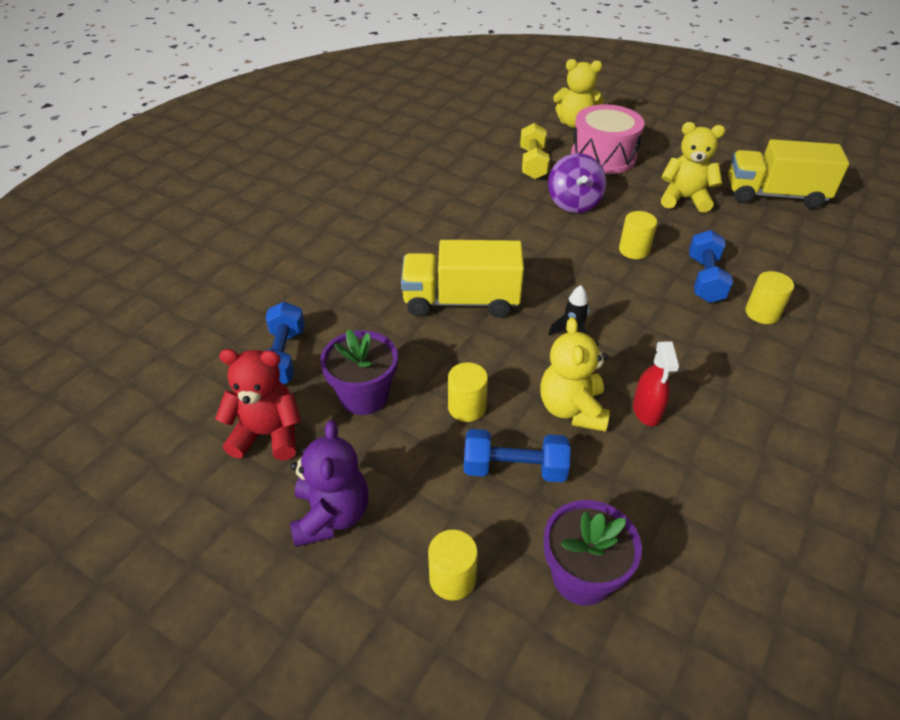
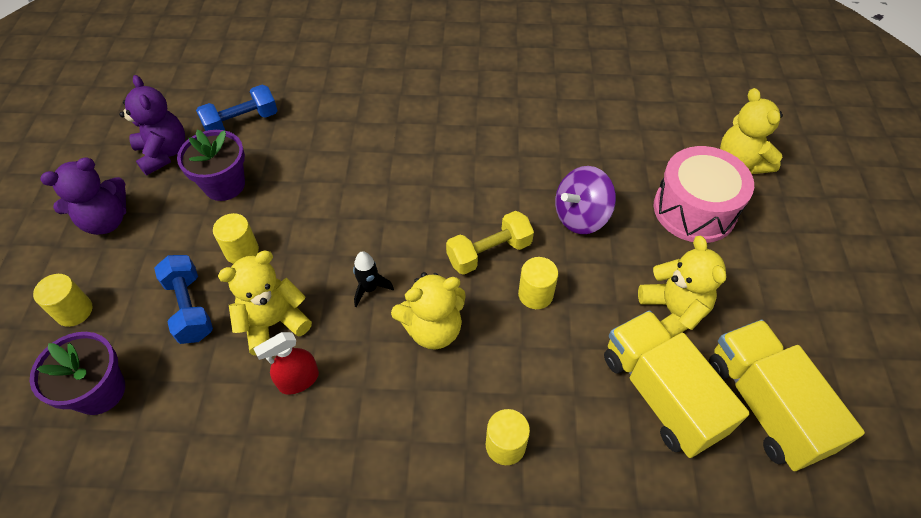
camera: 60 degrees right, 10 degrees up
(268, 434) = (164, 153): red teddy bear -> purple teddy bear
(461, 301) = (368, 194): yellow truck -> yellow truck (660, 394)
(533, 163) = (625, 158): yellow dumbbell -> yellow dumbbell (489, 252)
(636, 313) = (433, 329): none -> yellow teddy bear
(705, 279) = (529, 374): blue dumbbell -> none

